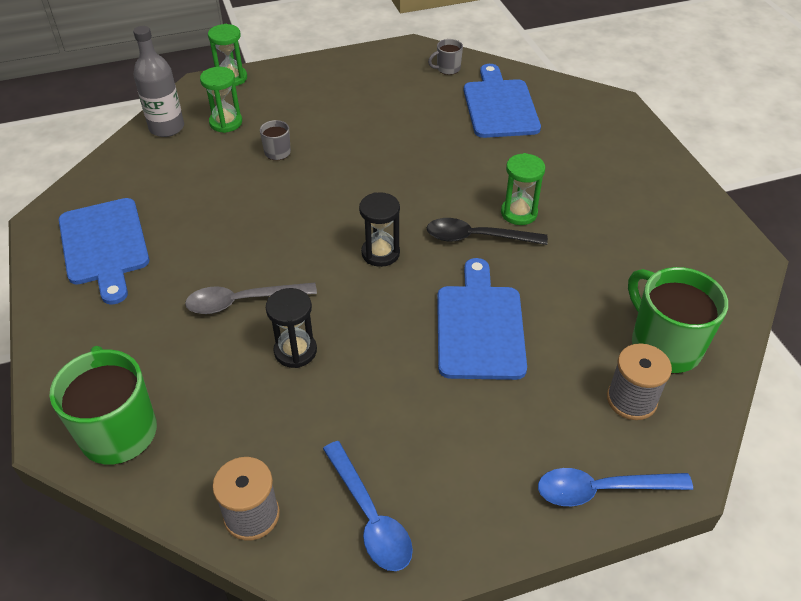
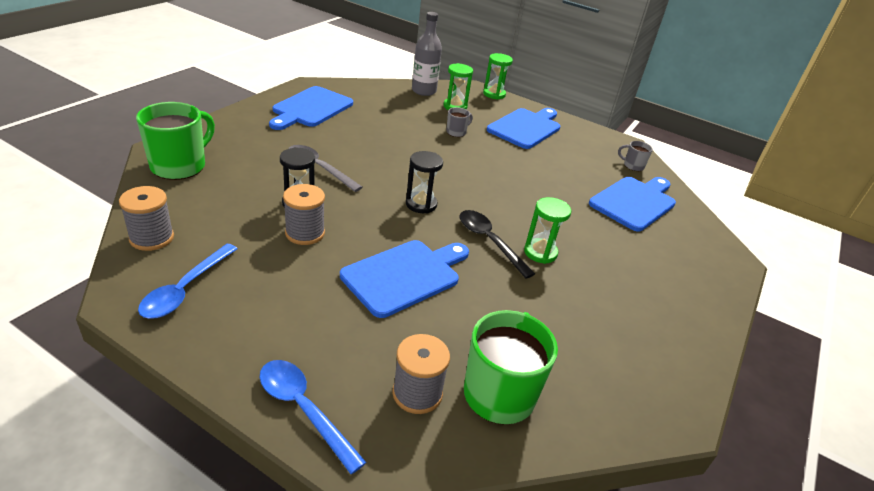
camera: 45 degrees right, 10 degrees down
(319, 96) = (526, 127): none -> blue cutting board
(353, 371) = (305, 233): none -> grey spool

